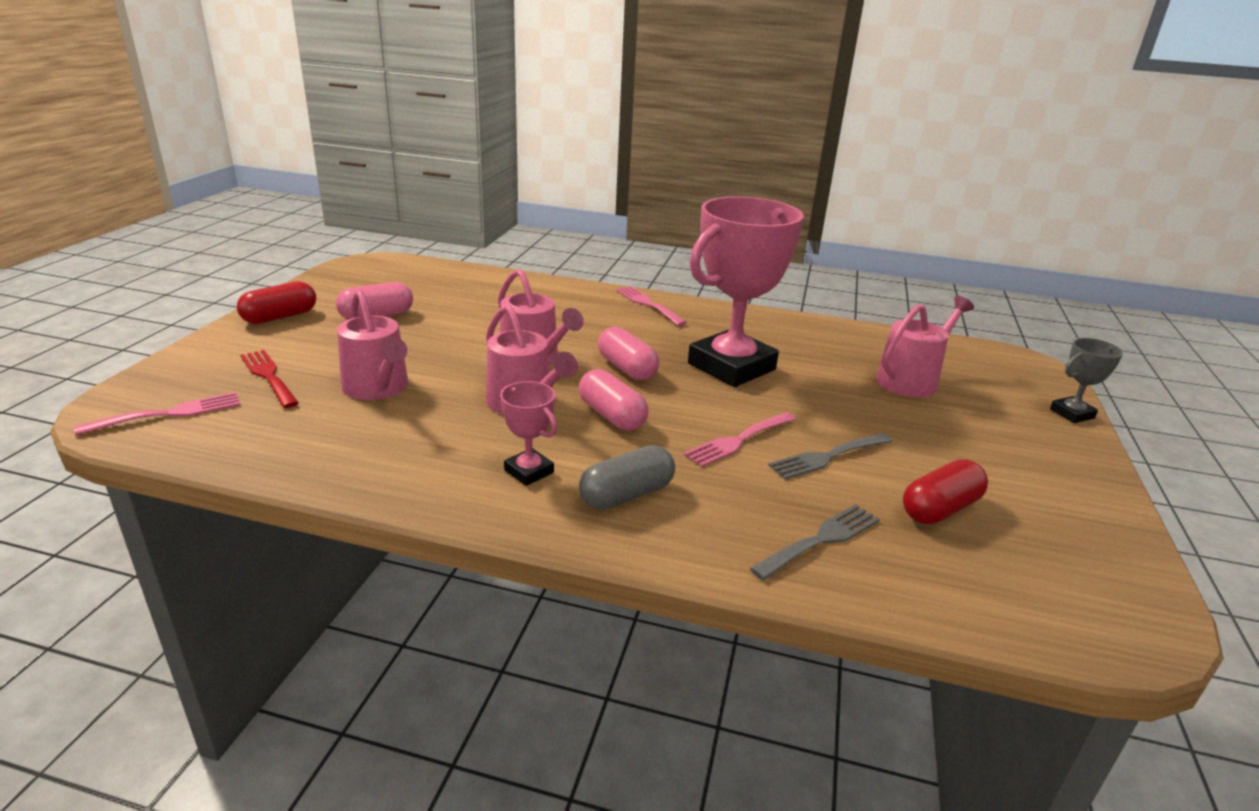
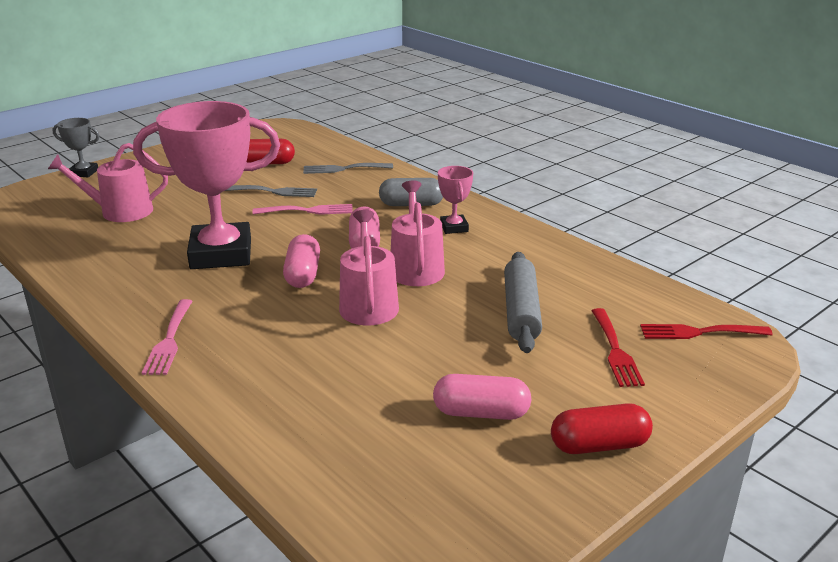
camera: 145 degrees left, 0 degrees up
(169, 414) = (699, 332): pink fork -> red fork
(378, 388) = (521, 311): pink watering can -> grey rolling pin

